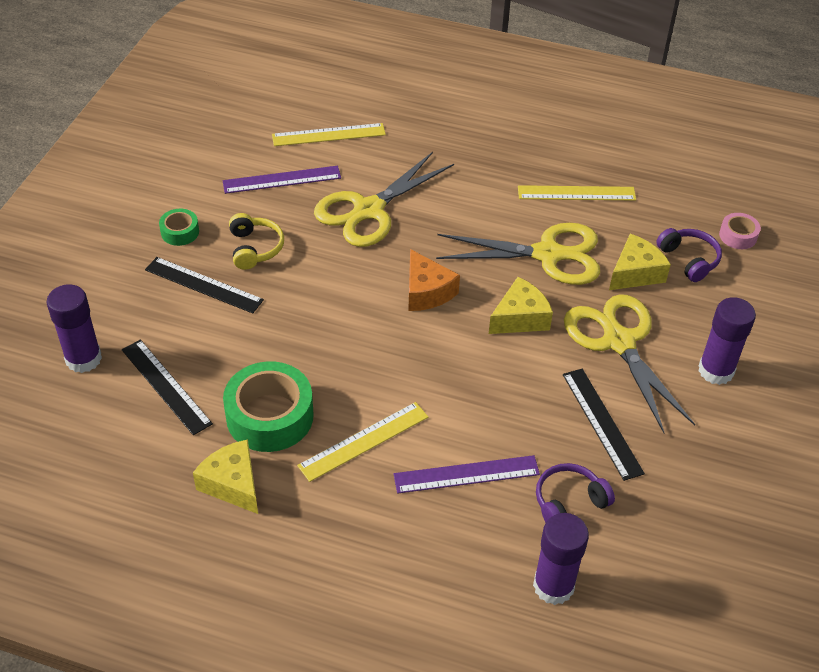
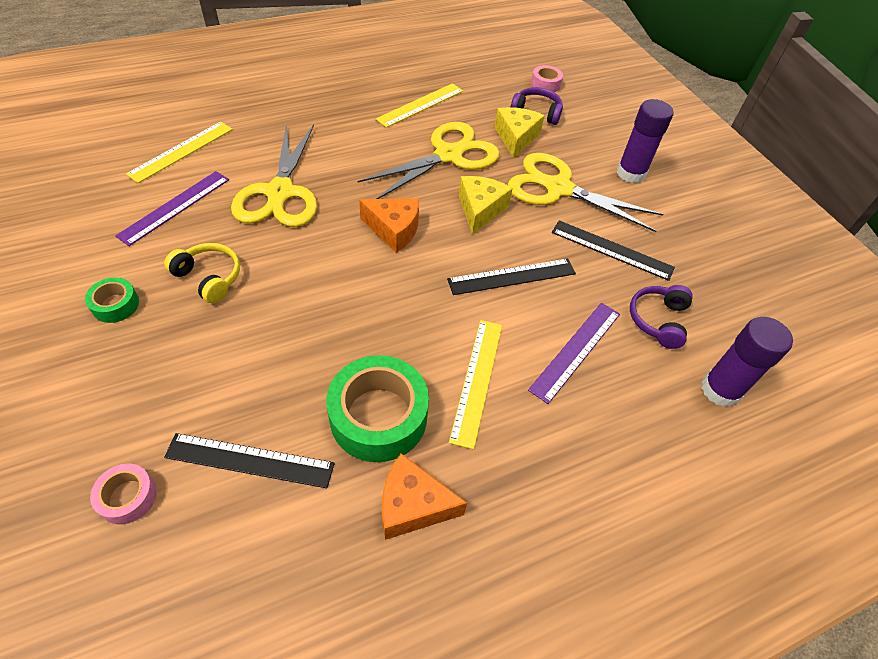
camera: 45 degrees left, 5 degrees up
(83, 359) = (128, 497): purple glue stick -> pink tape
(204, 285) = (191, 339): black ruler -> black ruler (512, 276)
(233, 484) = (412, 505): yellow cheese -> orange cheese

